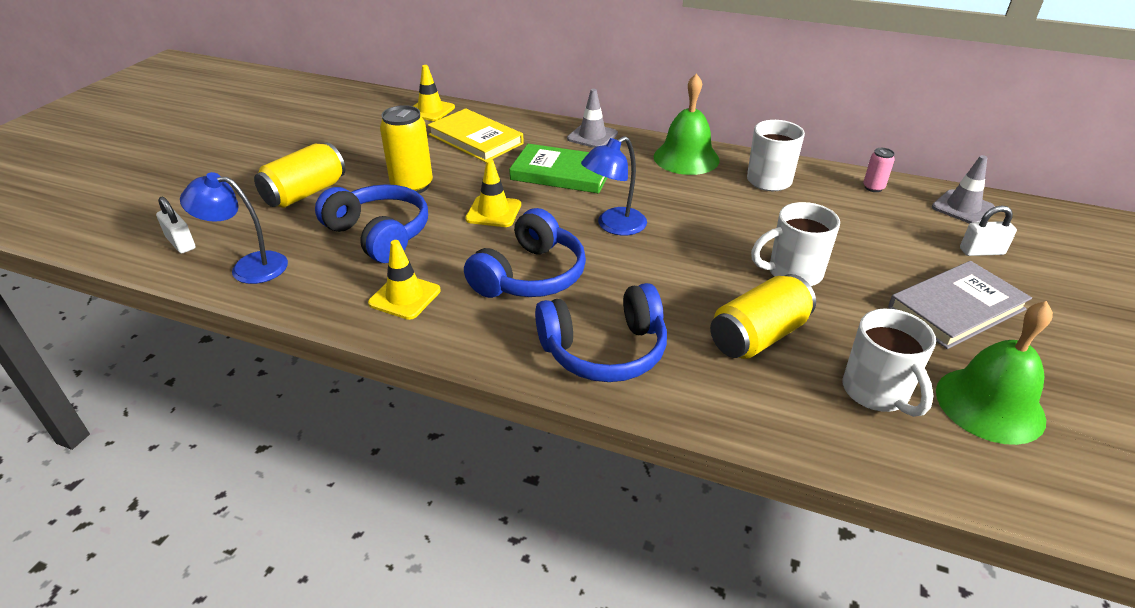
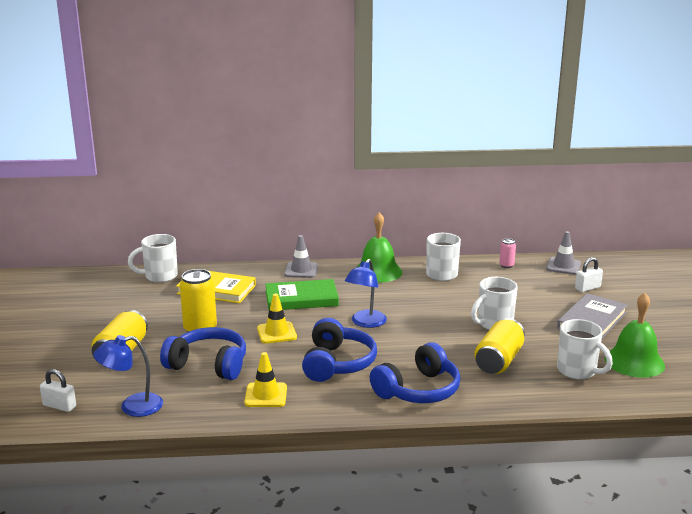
camera: 25 degrees left, 15 degrees down
(430, 110) = (159, 276): yellow traffic cone -> white mug

